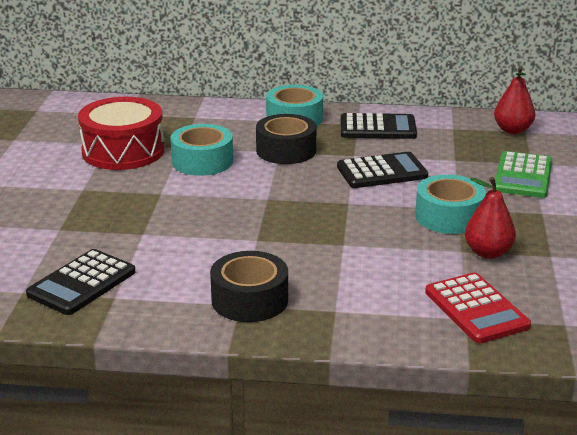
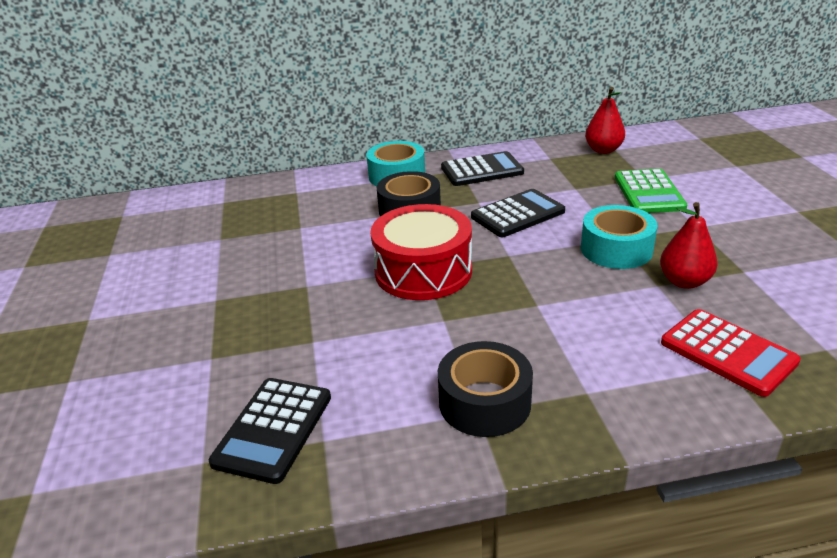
camera: 15 degrees left, 5 degrees up
(123, 151) = (240, 244): red drum -> red drum (423, 271)
(202, 161) = (331, 239): turquoise tape -> none

